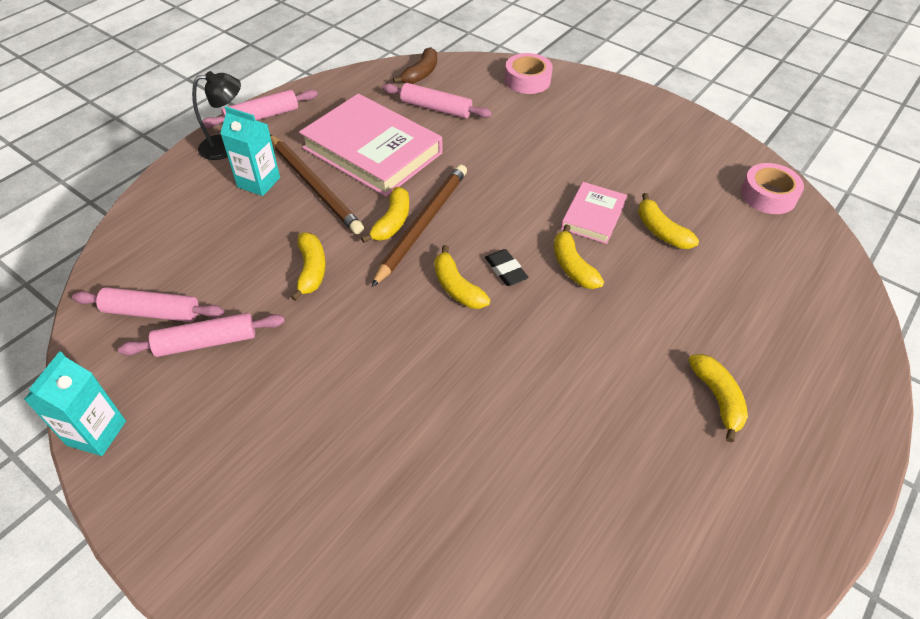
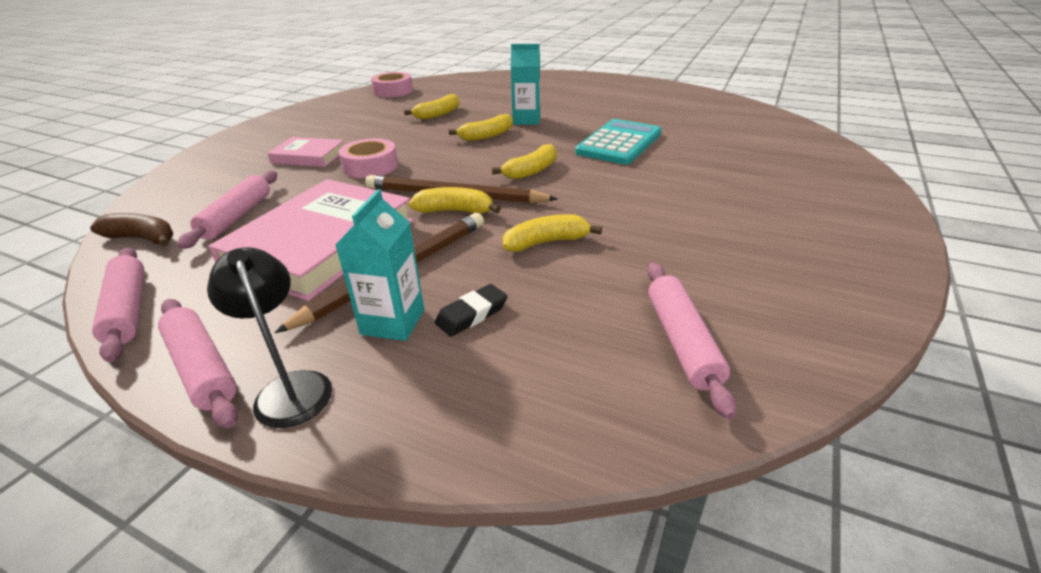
camera: 100 degrees left, 15 degrees down
(96, 433) = (864, 321): turquoise carton -> turquoise carton (526, 120)
(206, 342) = (689, 283): pink rolling pin -> pink rolling pin (128, 310)
(506, 270) = (502, 156): black eraser -> black eraser (472, 314)
(513, 390) = (619, 143): none -> turquoise calculator
(527, 80) = (198, 174): pink tape -> pink tape (370, 166)
(593, 216) = (425, 133): pink book -> pink book (309, 156)
(717, 398) = (579, 98): yellow banana -> none

